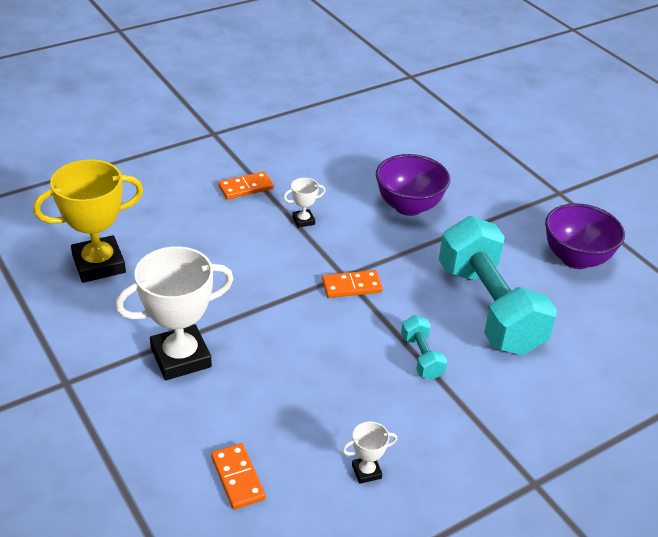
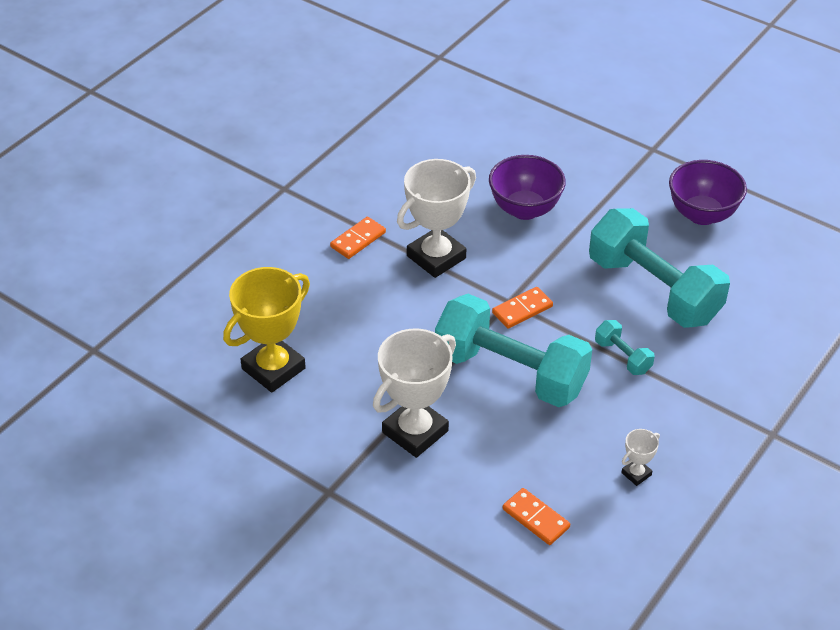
camera: 20 degrees left, 5 degrees up
(303, 220) = (436, 257): white trophy -> white trophy, size x2.25
(304, 336) = (510, 373): none -> turquoise dumbbell

